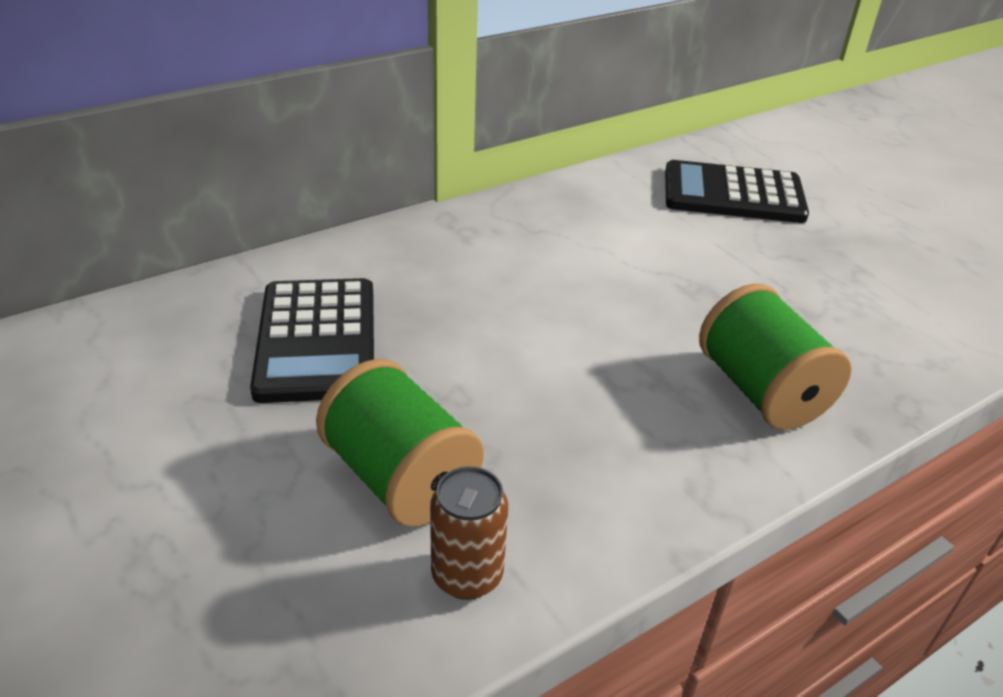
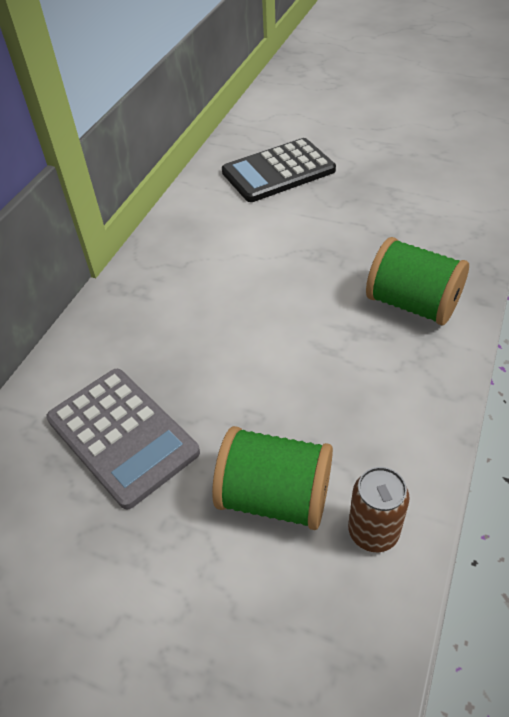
camera: 30 degrees left, 10 degrees up
(317, 340) = (122, 435): black calculator -> grey calculator

